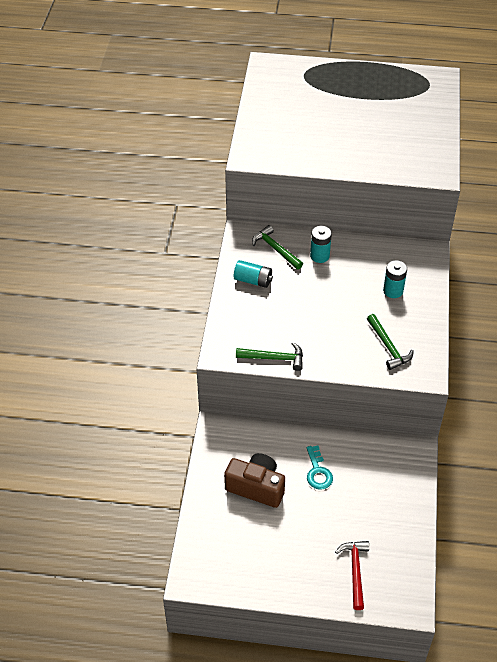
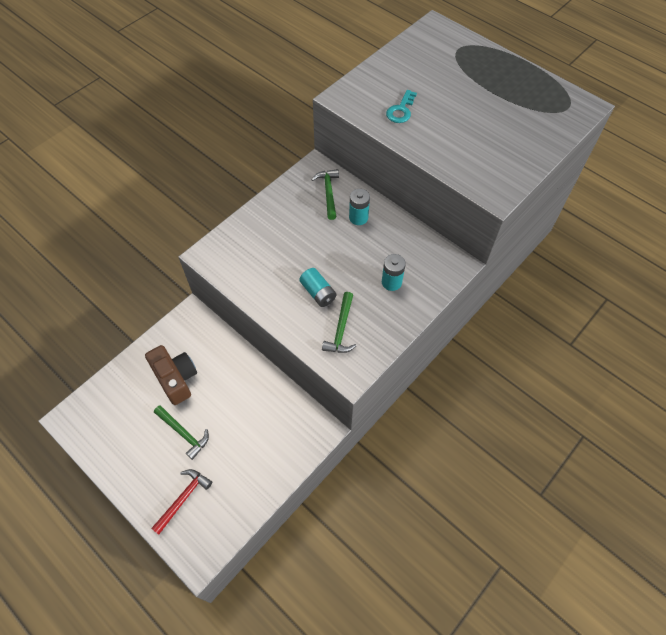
camera: 35 degrees right, 10 degrees up
(253, 280) = (286, 209): turquoise battery -> turquoise battery (318, 293)
(274, 358) = (241, 283): green hammer -> green hammer (183, 433)
(318, 472) = (230, 397): turquoise key -> turquoise key (401, 110)

